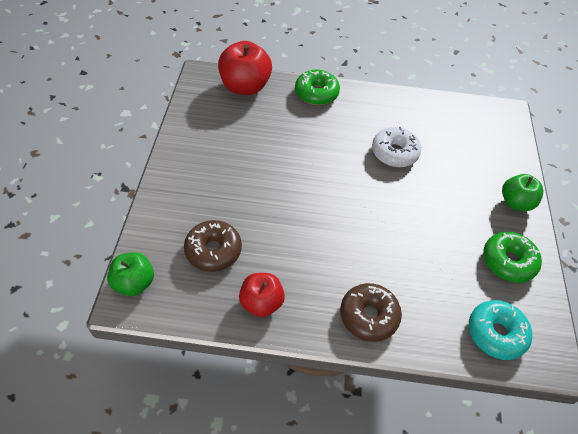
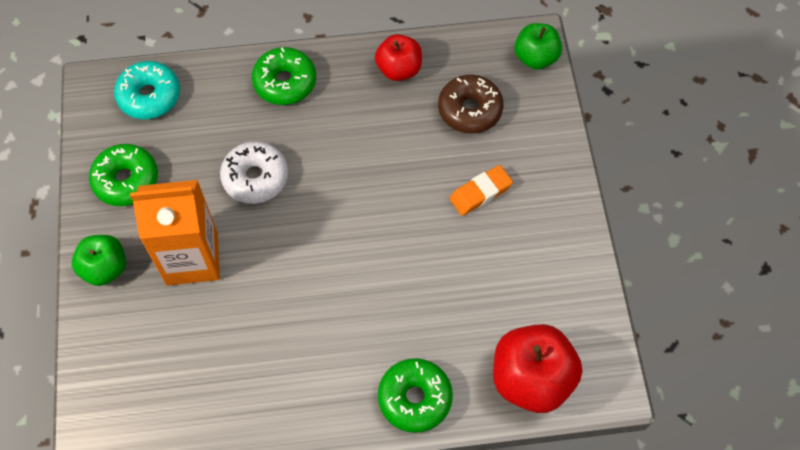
camera: 170 degrees right, 10 degrees up
(232, 188) = (480, 193): none -> orange eraser
(368, 316) = (285, 82): brown donut -> green donut
(394, 153) = (276, 309): white donut -> white donut (255, 178)
(452, 194) = (192, 258): none -> orange carton

